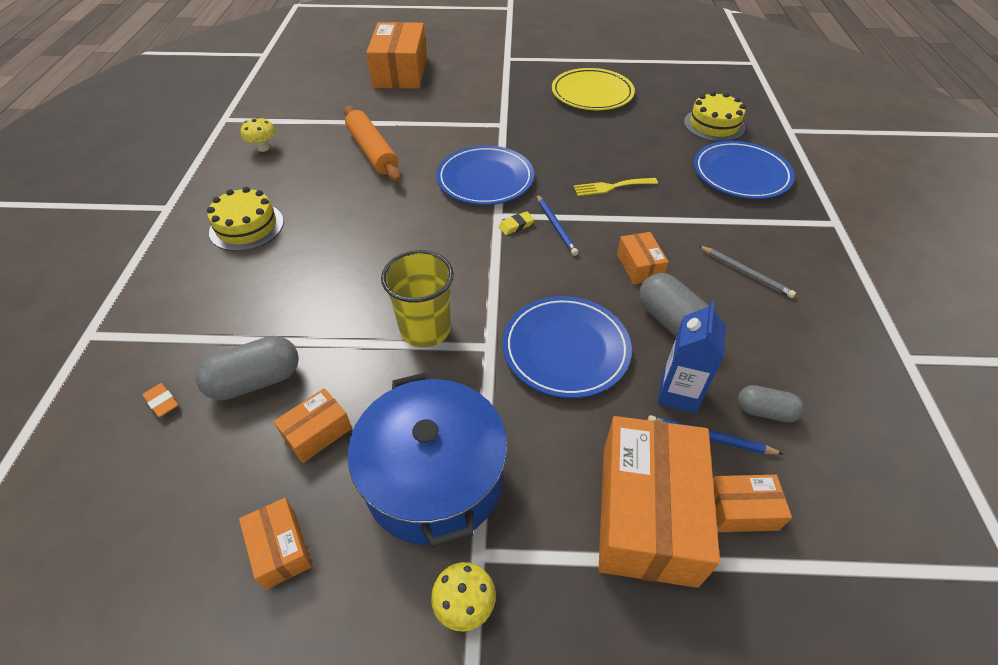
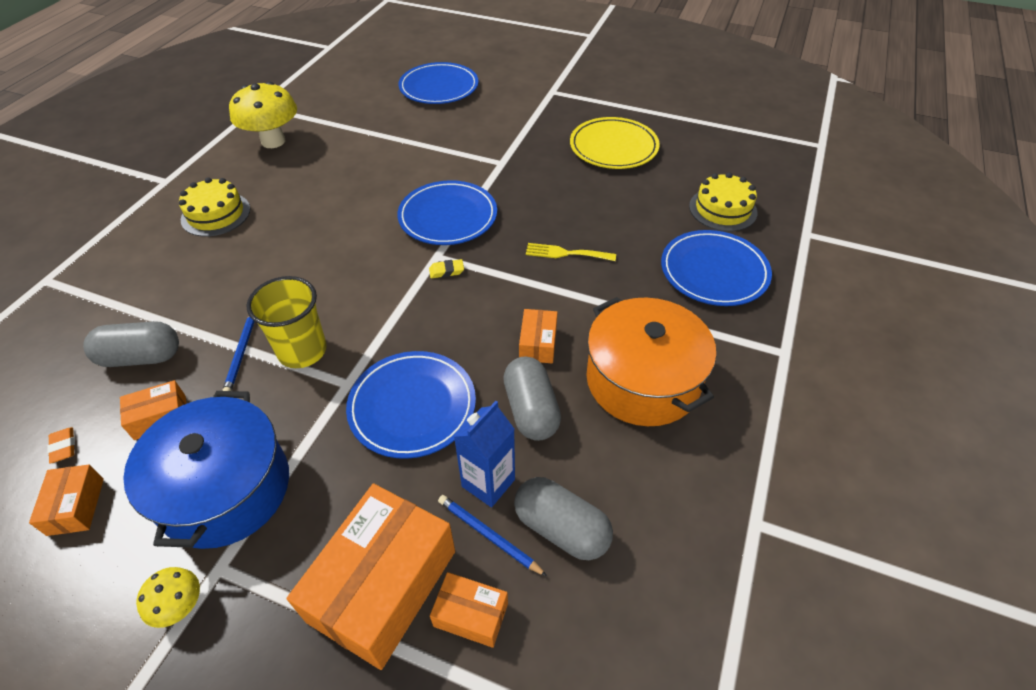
camera: 20 degrees right, 0 degrees up
(162, 402) = (64, 354): orange eraser -> orange eraser (63, 447)
(263, 148) = (273, 141): yellow mushroom -> yellow mushroom, size x2.01
(372, 151) = (363, 165): orange rolling pin -> none
(400, 72) = (439, 87): orange box -> blue plate
(556, 226) = (484, 281): blue pencil -> blue pencil (242, 353)
(745, 273) = (642, 380): grey pencil -> orange pot
(765, 411) = (561, 528): grey capsule -> grey capsule, size x1.63

